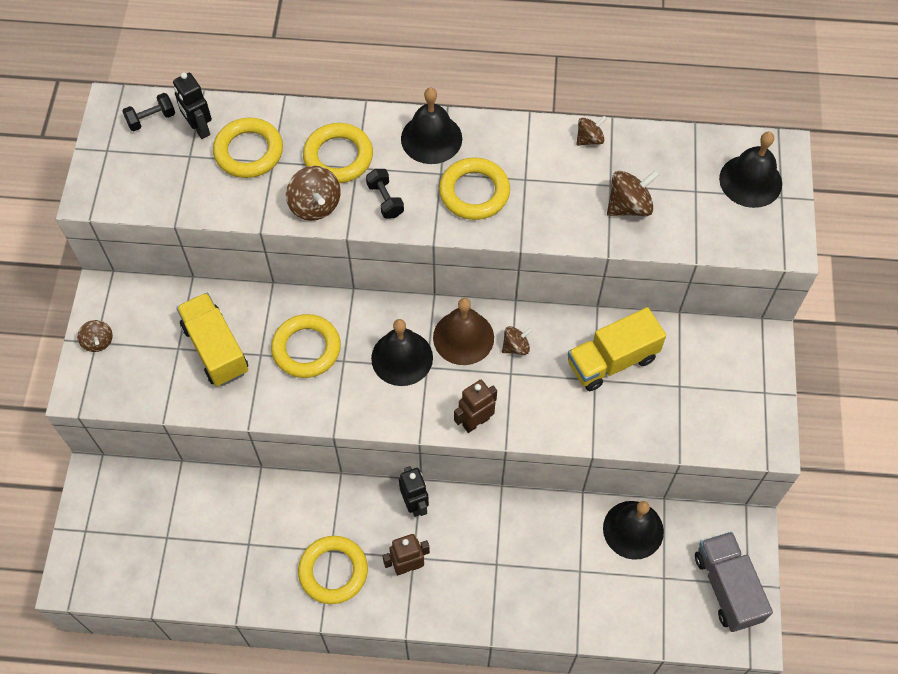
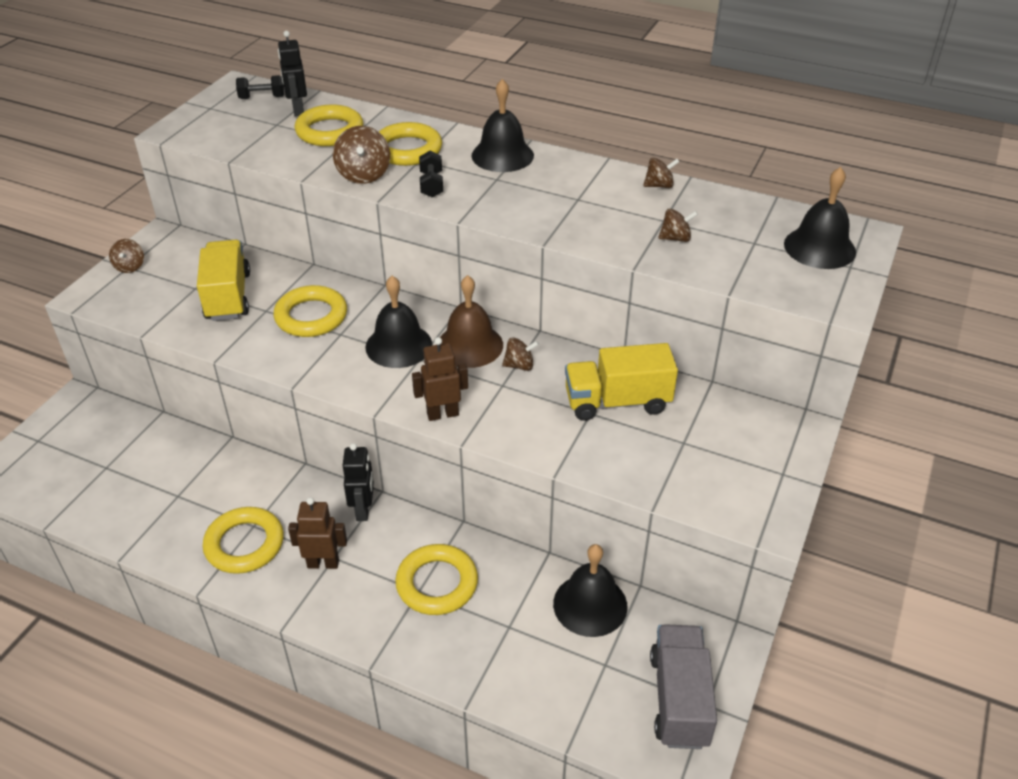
camera: 20 degrees right, 20 degrees down
(474, 192) = (521, 197): yellow ring -> yellow ring (437, 583)
(629, 206) = (675, 238): brown spinning top -> brown spinning top, size x0.63

